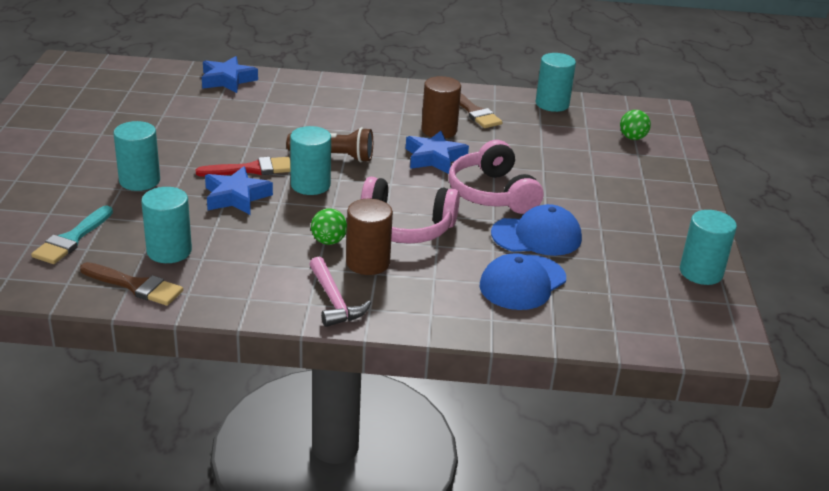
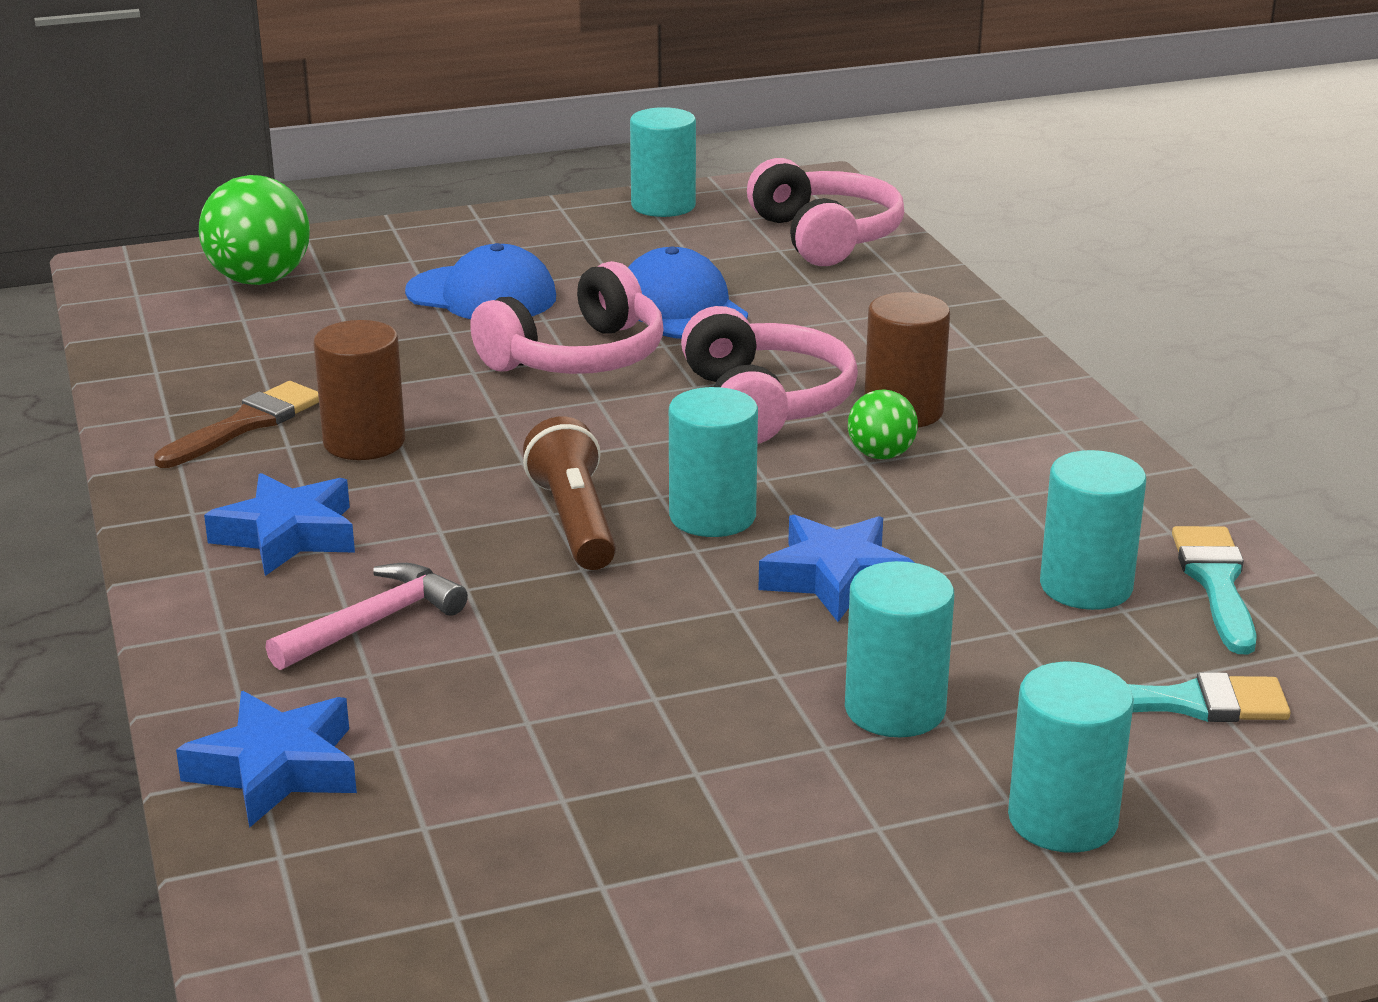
camera: 110 degrees left, 5 degrees down
(135, 286) = (1216, 583): brown brush -> turquoise brush
(251, 169) = (714, 594): red brush -> none
(334, 301) = (1032, 413): pink hammer -> pink hammer (374, 623)
(434, 158) = (490, 425): blue star -> blue star (288, 535)
(522, 282) = (821, 301): blue cap -> blue cap (481, 295)
(552, 104) = (154, 358): turquoise cylinder -> turquoise cylinder (1062, 820)
(623, 316) = (826, 237): none -> pink headphones
(632, 138) = (259, 280): green ball -> green ball, size x1.83

